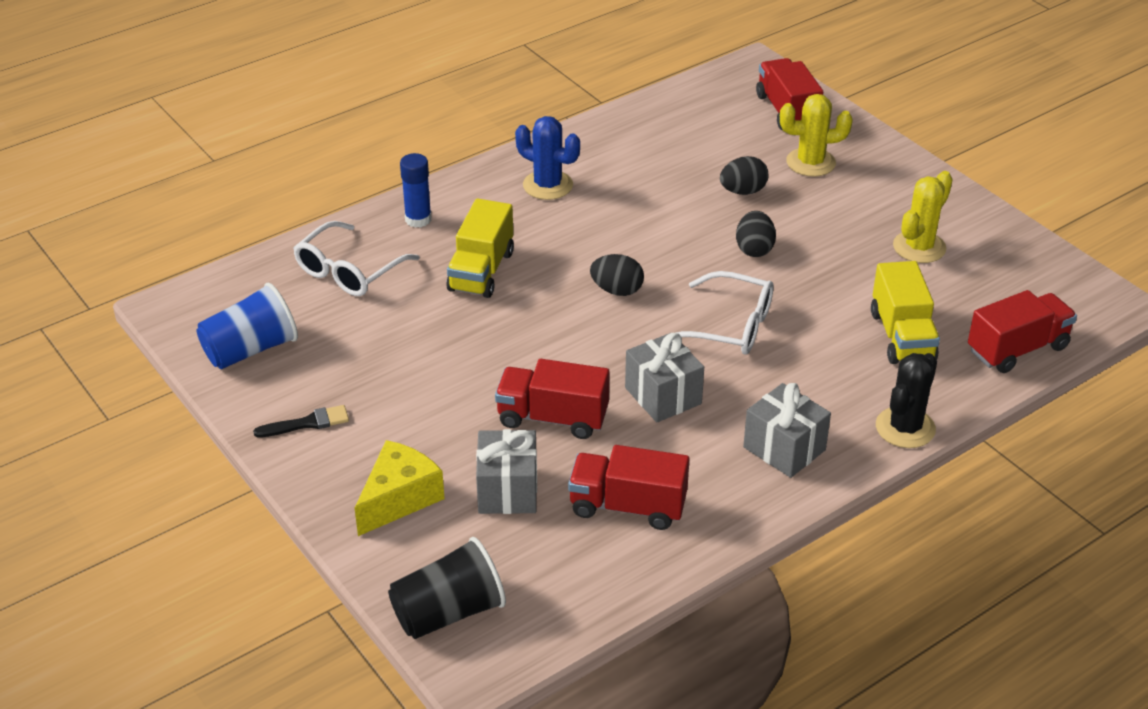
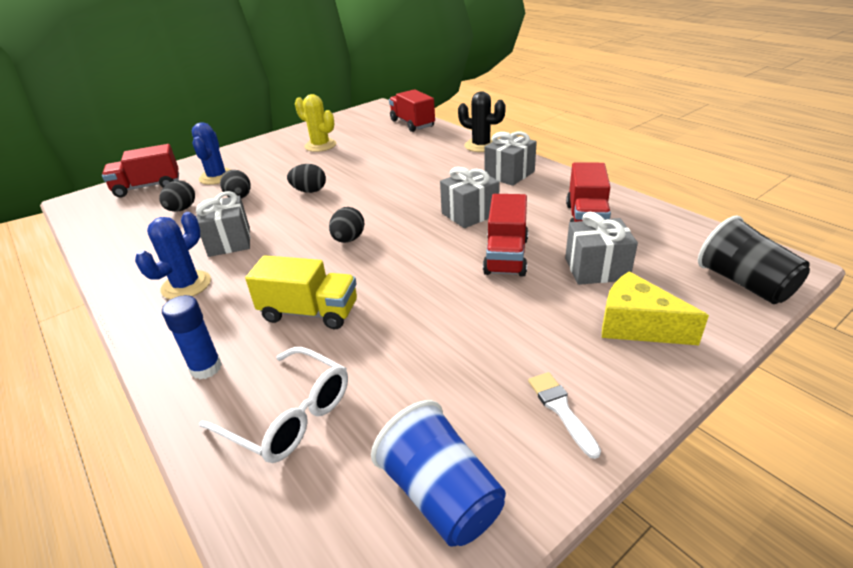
camera: 90 degrees left, 5 degrees down
(307, 423) = (561, 409): black brush -> white brush
(630, 200) = (229, 241): none -> grey gift
(717, 151) = (182, 209): none -> black egg
(730, 326) = (393, 195): white glasses -> none
(810, 162) = (217, 177): yellow cactus -> blue cactus
(902, 336) = (402, 148): yellow truck -> none

